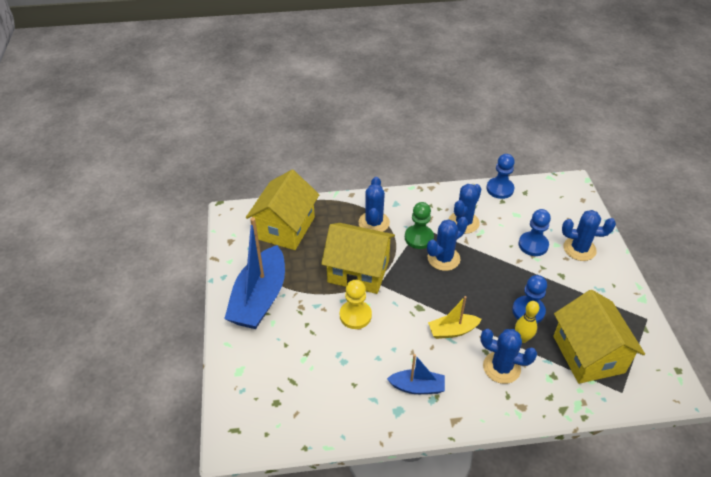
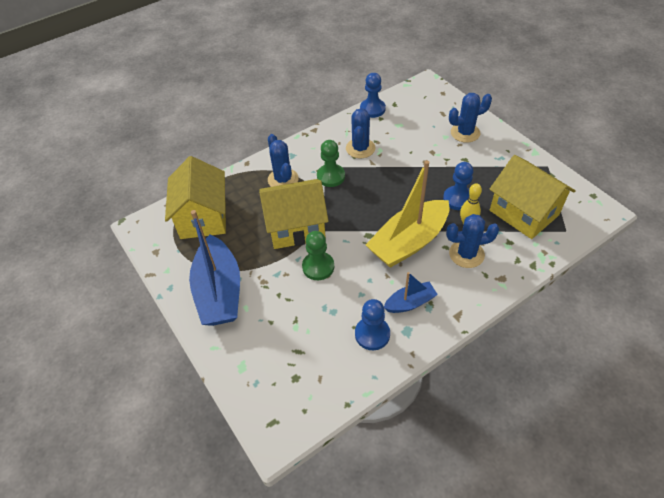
camera: 25 degrees left, 5 degrees up
(355, 315) = (318, 267): yellow pawn -> green pawn
(443, 258) = (363, 185): blue cactus -> none
(452, 331) = (408, 242): yellow boat -> yellow boat, size x1.97
(533, 245) = (427, 144): blue pawn -> blue pawn (372, 334)

